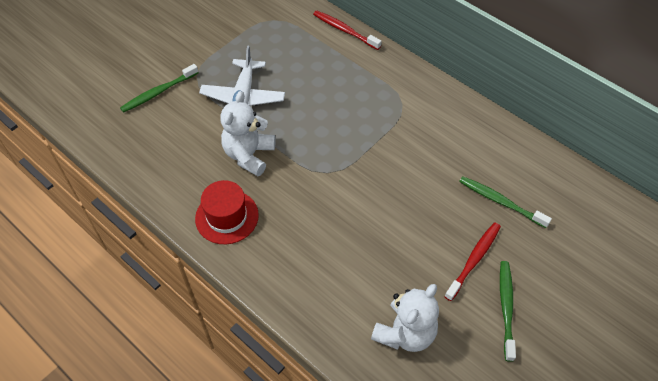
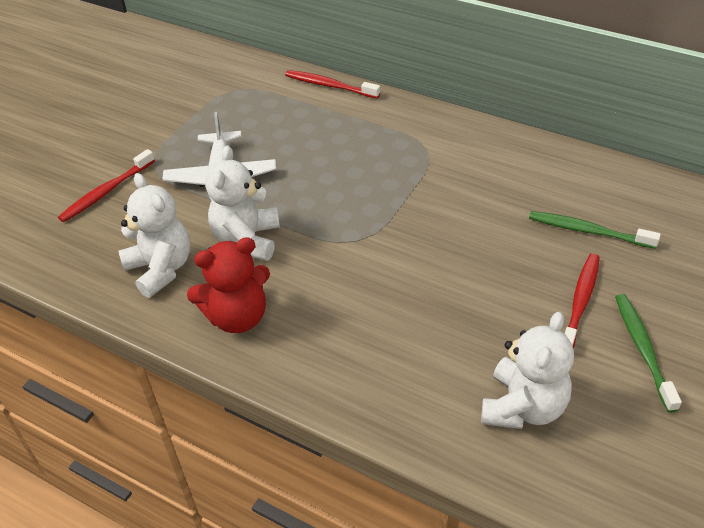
camera: 10 degrees left, 10 degrees down
(159, 92) = (107, 191): green toothbrush -> red toothbrush
(183, 166) = (161, 269): none -> white teddy bear
(227, 217) = (237, 317): red hat -> red teddy bear

